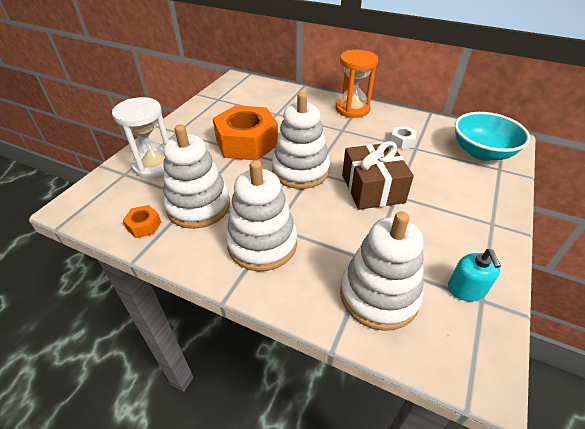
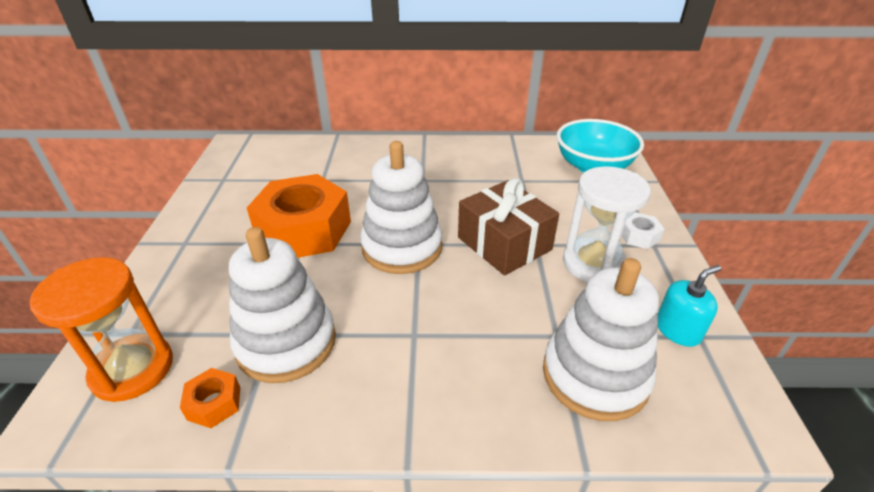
camera: 25 degrees left, 5 degrees down
(154, 165) = (176, 304): white hourglass -> white hourglass (593, 263)
(262, 244) = (412, 364): white stacking toy -> none
(352, 109) = (418, 150): orange hourglass -> orange hourglass (132, 369)
(402, 141) = (502, 176): white nut -> white nut (639, 236)
(466, 289) = (678, 330): turquoise soap dispenser -> turquoise soap dispenser turned 90 degrees counterclockwise

